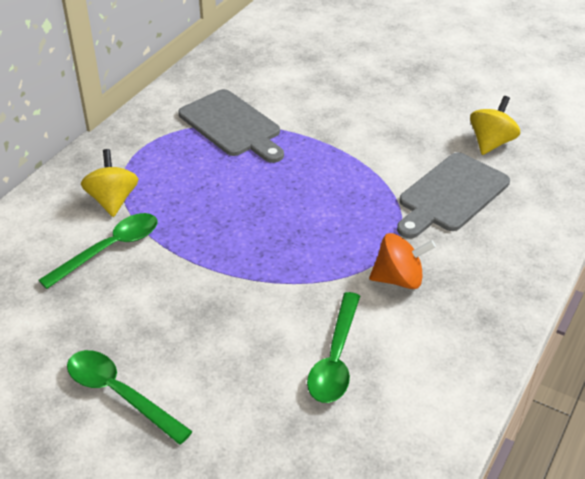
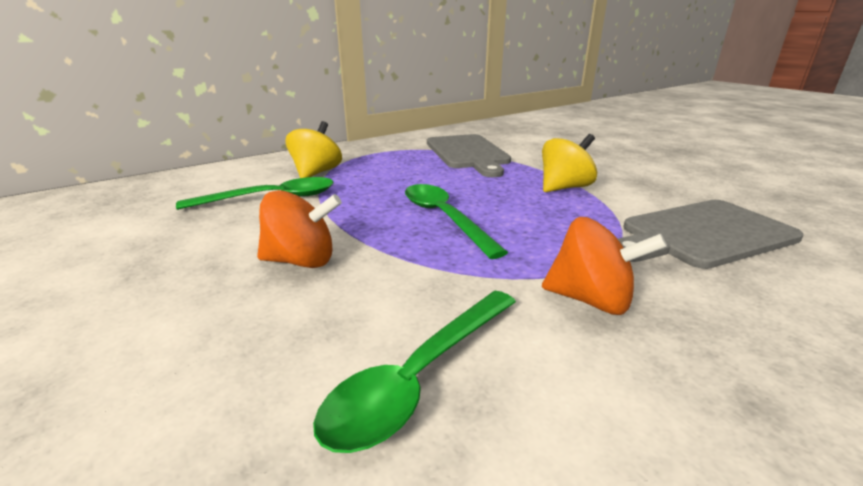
camera: 25 degrees right, 15 degrees down
(119, 394) = (90, 319): green spoon -> green spoon (444, 218)
(203, 307) = (302, 261): none -> orange spinning top
(491, 143) = (769, 204): yellow spinning top -> yellow spinning top (564, 187)

